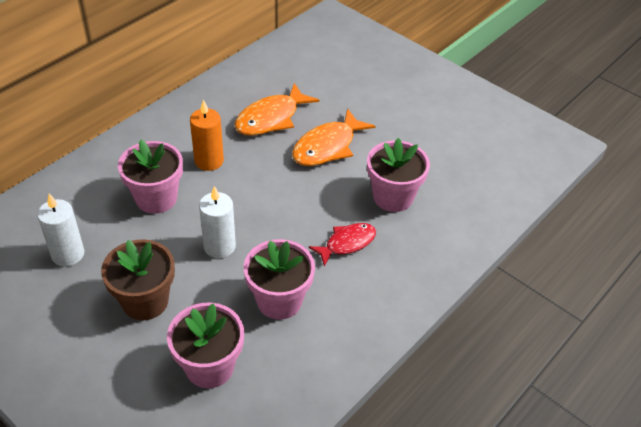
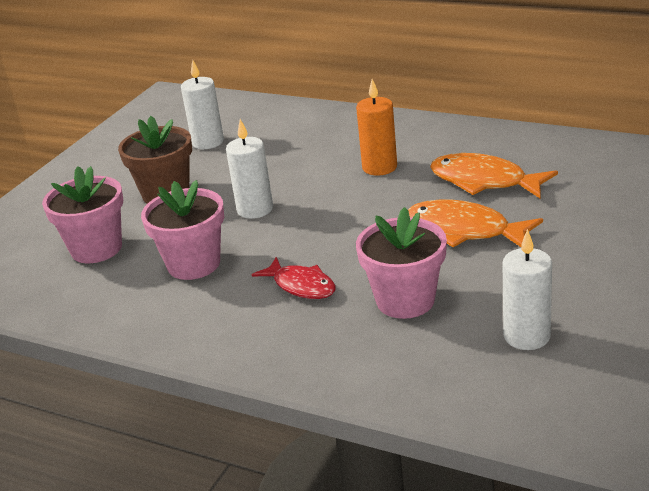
camera: 80 degrees right, 15 degrees down
(156, 198) = (304, 158): pink flower pot -> none
(454, 158) = (526, 336): none -> white candle

